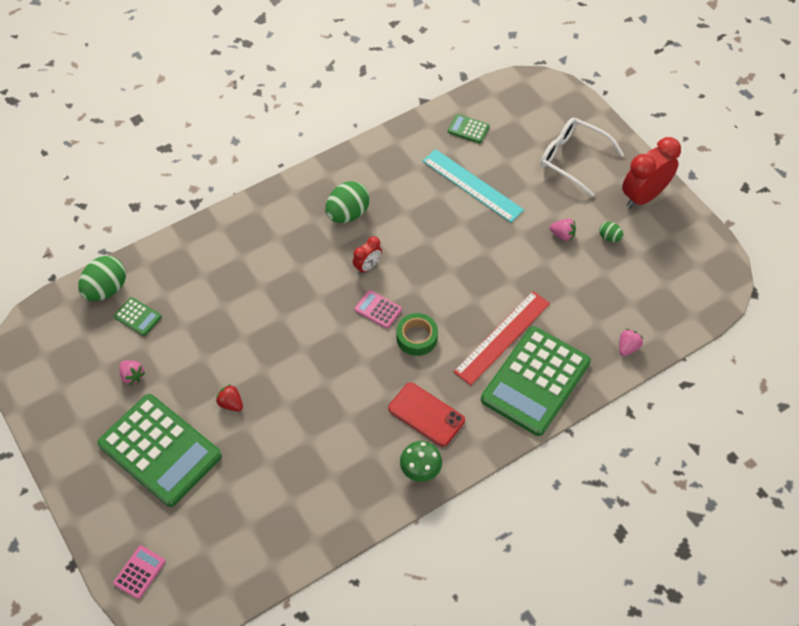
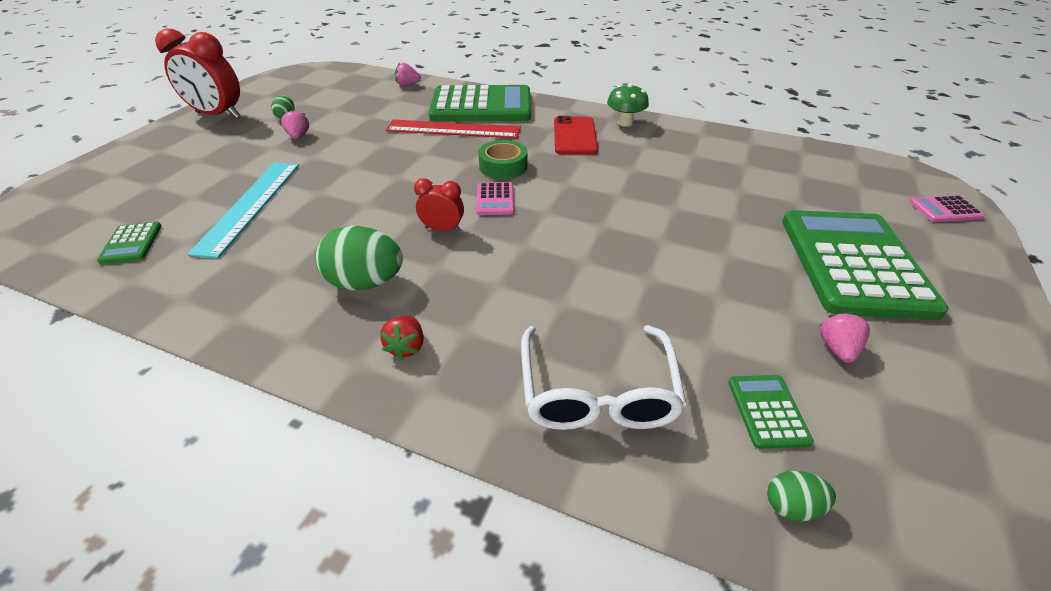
camera: 125 degrees left, 15 degrees down
(106, 289) = (791, 506): green egg -> green egg, size x0.50
(231, 403) = (730, 242): red strawberry -> red strawberry (406, 346)
(572, 159) = (172, 160): white glasses -> white glasses (597, 393)

